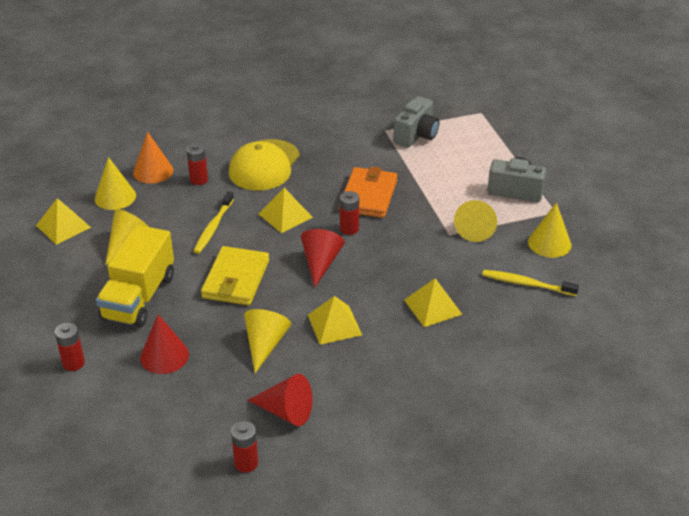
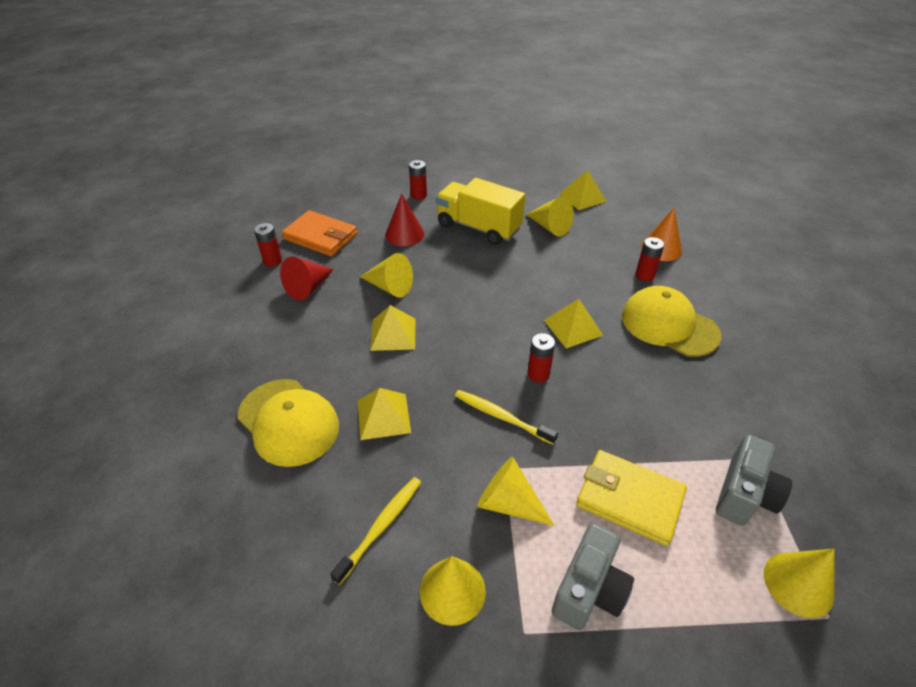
camera: 105 degrees right, 5 degrees up
(115, 197) = (621, 224): yellow cone -> yellow cone (798, 584)
(213, 227) = (563, 276): yellow toothbrush -> yellow toothbrush (502, 417)
(236, 279) = (482, 281): yellow wallet -> yellow wallet (629, 499)
(320, 263) = (487, 340): red cone -> none
(368, 196) = (599, 405): orange wallet -> orange wallet (321, 237)
(416, 135) = (744, 494): grey camera -> grey camera turned 105 degrees counterclockwise
(466, 363) = (288, 422): none -> yellow cap

